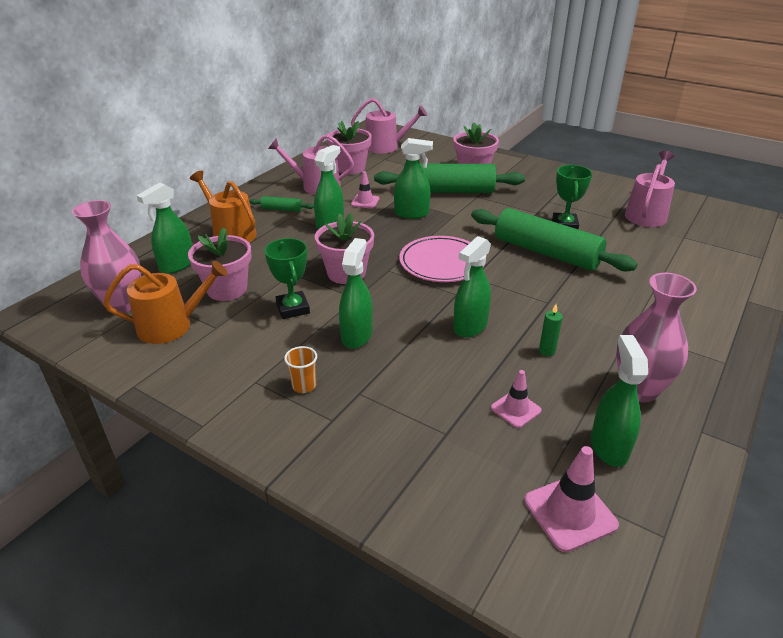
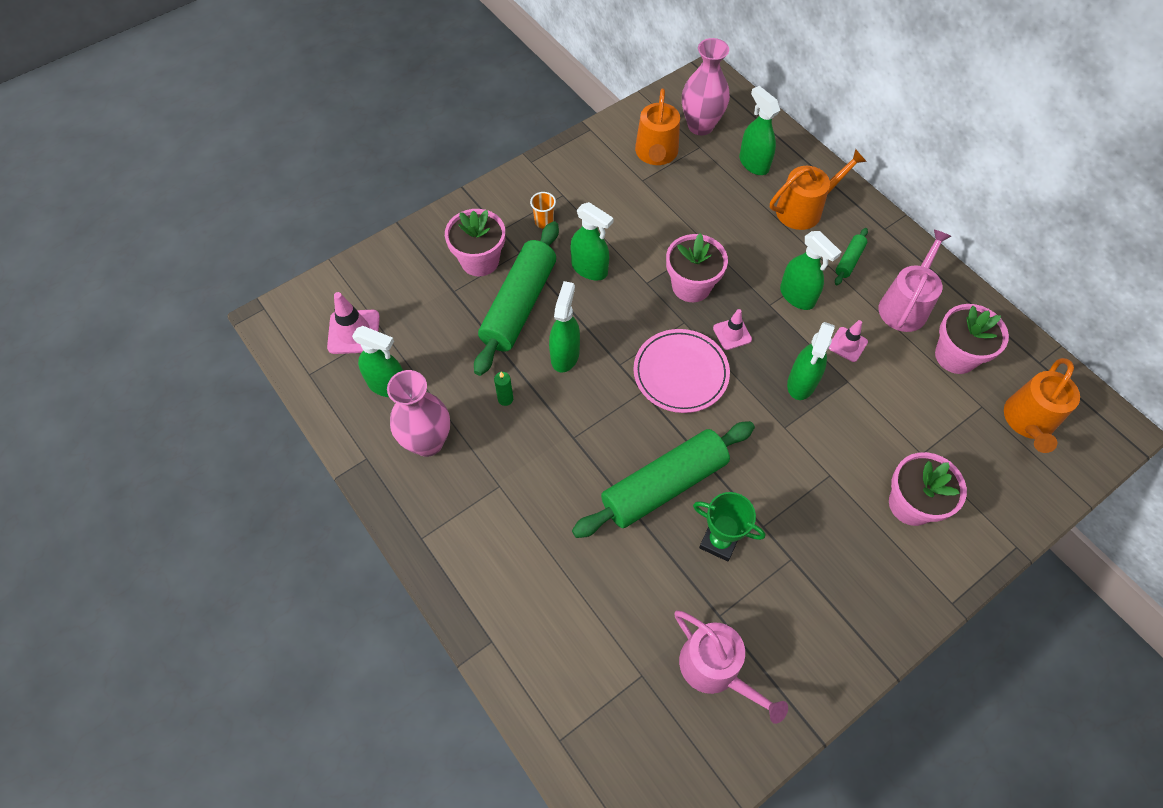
camera: 110 degrees right, 25 degrees up
(227, 289) = (697, 194): pink flower pot -> pink flower pot (479, 260)
(293, 308) = (648, 234): green trophy -> none
(386, 147) = (1028, 422): pink watering can -> orange watering can
(448, 191) = (854, 447): green rolling pin -> green rolling pin (519, 305)
(470, 326) = (565, 355): green spray bottle -> green spray bottle turned 45 degrees clockwise
(515, 409) = (453, 344): pink traffic cone -> pink traffic cone (732, 334)

